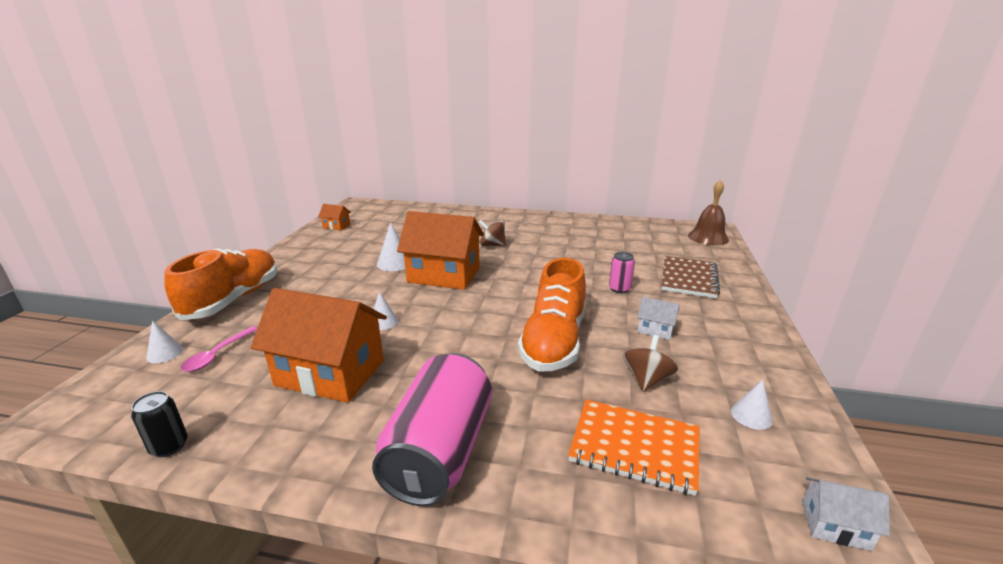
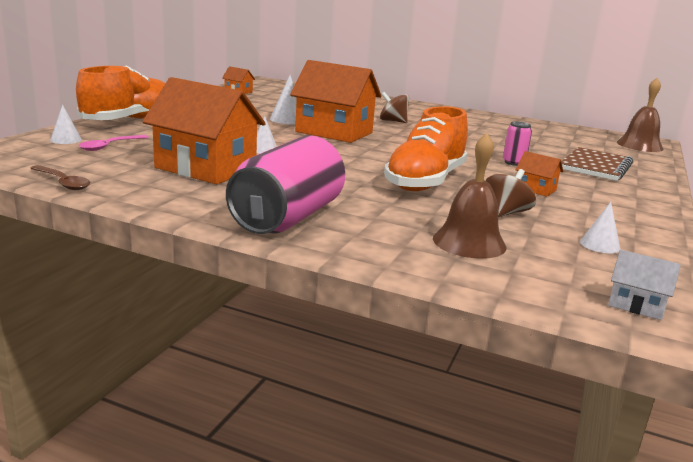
camera: 10 degrees right, 5 degrees down
(169, 446) = (63, 183): black can -> brown spoon
(634, 447) = (469, 242): orange notebook -> brown bell
(655, 329) = (535, 189): white house -> orange house

